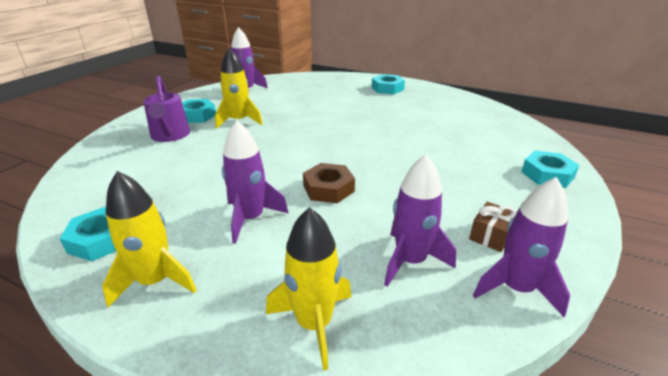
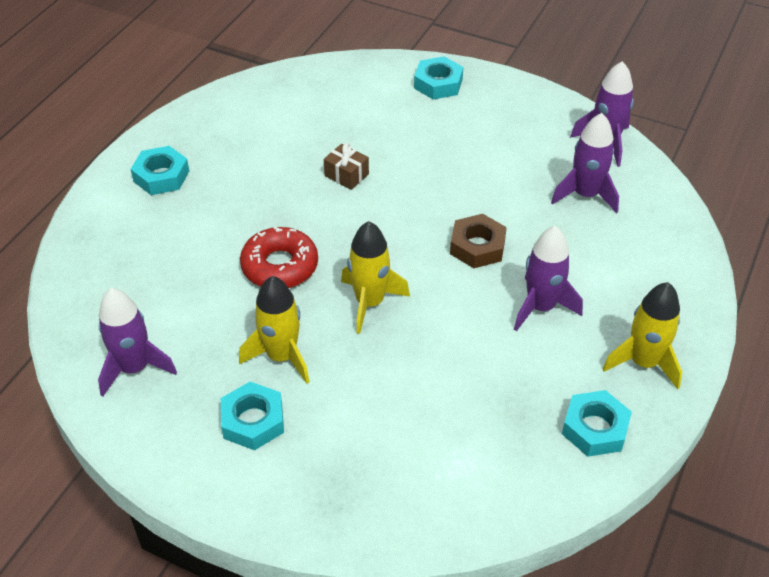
camera: 90 degrees left, 15 degrees up
(170, 135) = (333, 439): purple watering can -> none
(313, 118) = (280, 266): none -> red donut
(314, 323) = (664, 253): yellow rocket -> yellow rocket (370, 302)
(491, 235) = (544, 142): brown gift -> brown gift (346, 175)

